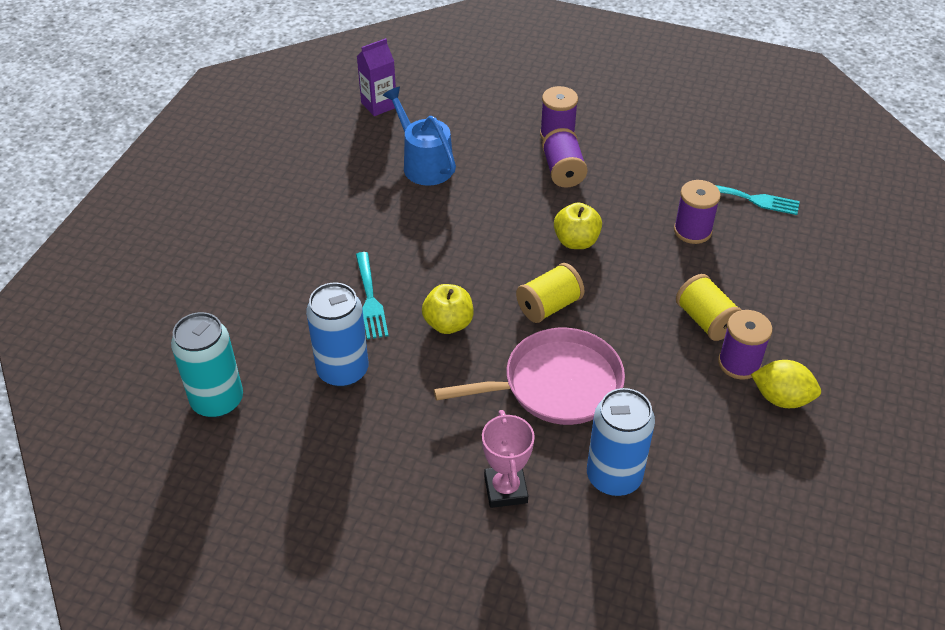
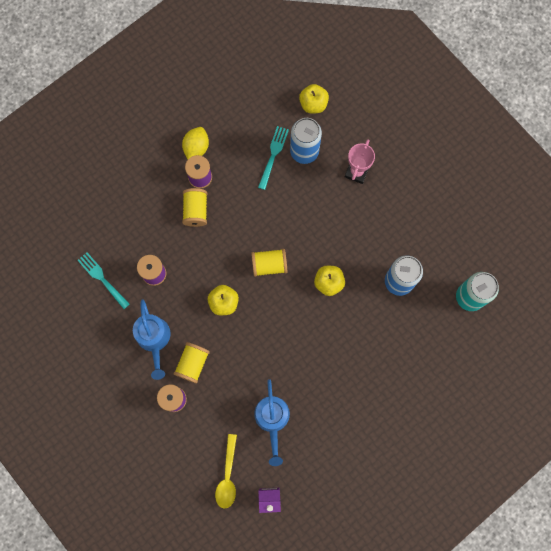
camera: 150 degrees left, 30 degrees up
(370, 299) = (361, 323): turquoise fork -> turquoise fork (273, 155)
(441, 103) = (227, 476): none -> yellow spoon
(556, 384) = (297, 214): pink pan -> none
(563, 171) = (192, 363): purple spool -> yellow spool
(629, 173) = (154, 339): none -> blue watering can
(658, 562) = (313, 104): none -> yellow apple
(781, 398) = (196, 148): yellow lemon -> yellow lemon turned 60 degrees clockwise

